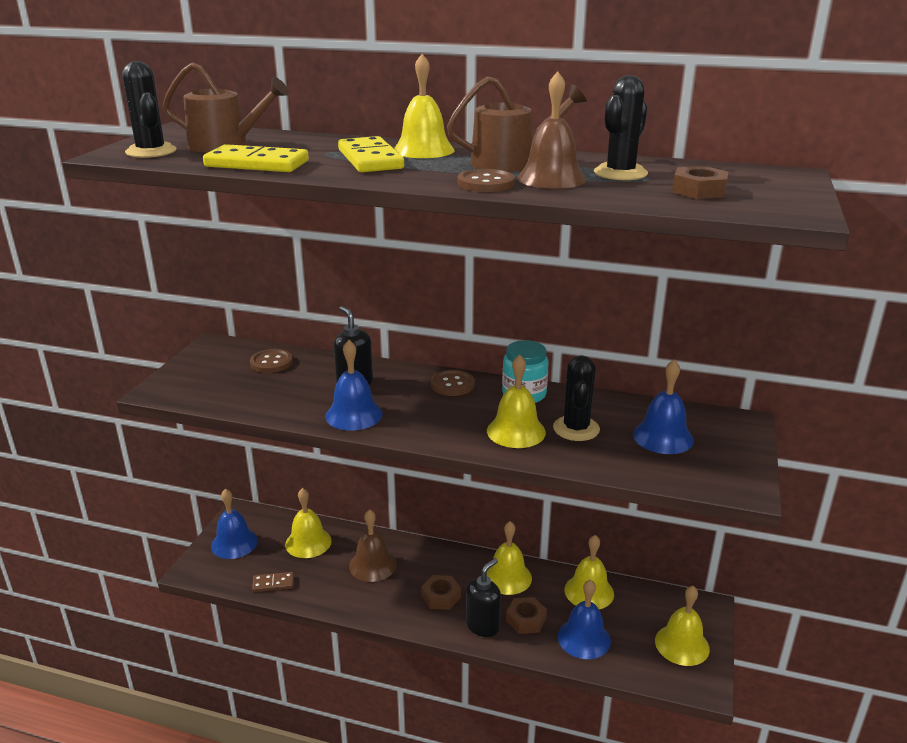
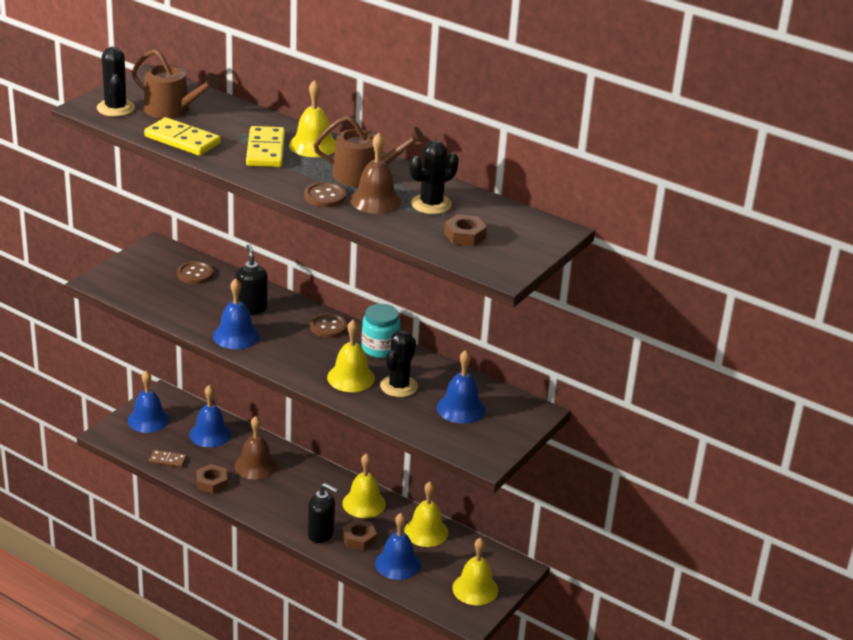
camera: 15 degrees right, 5 degrees up
(308, 542) = (210, 434): yellow bell -> blue bell
(441, 596) = (299, 504): brown nut -> brown nut (212, 483)
(483, 626) = (321, 534): black soap dispenser -> black soap dispenser turned 60 degrees clockwise

